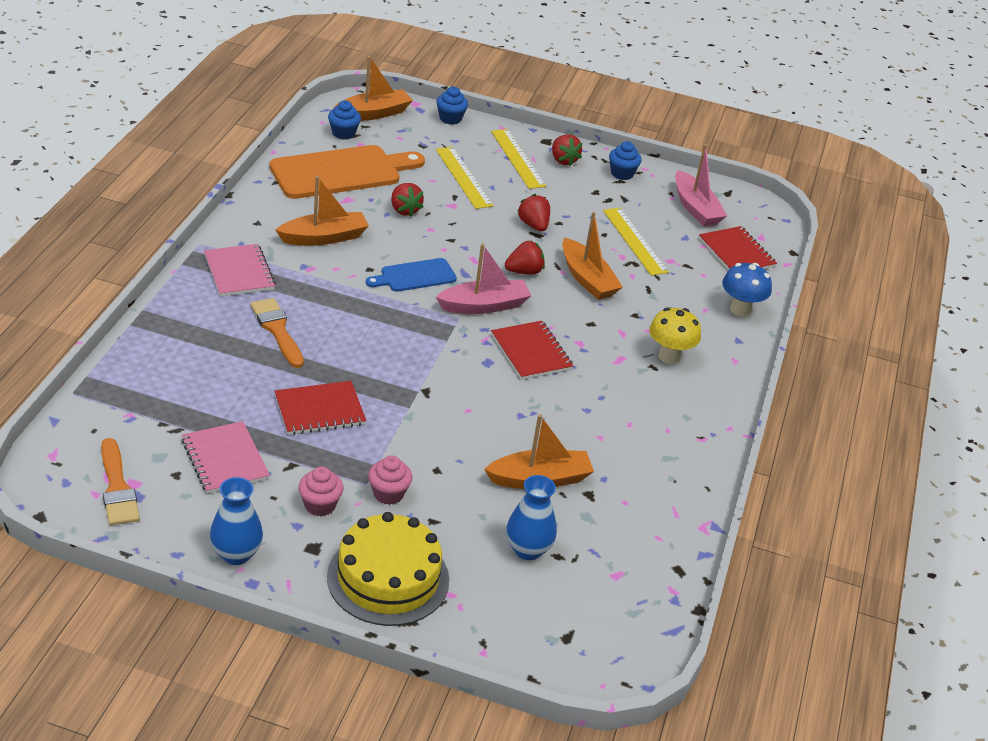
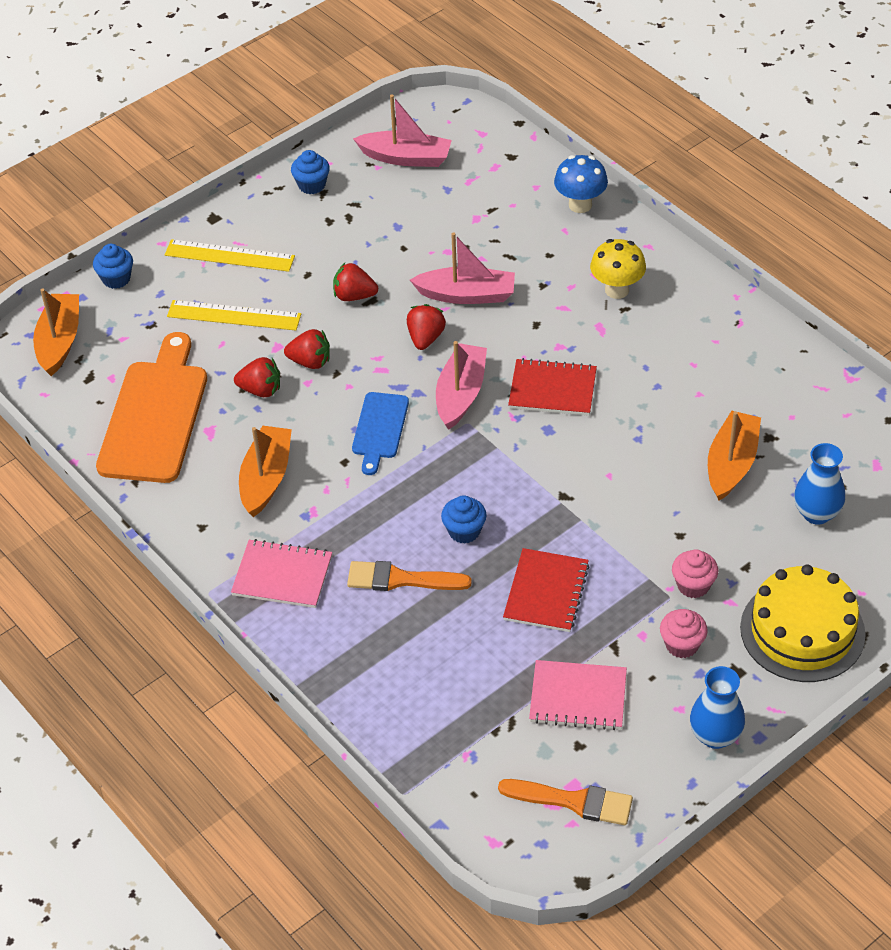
camera: 50 degrees left, 10 degrees up
(343, 133) = (81, 384): blue cupcake -> blue cupcake (464, 531)
(563, 160) = (257, 220): red strawberry -> red strawberry (310, 362)
(587, 279) = (467, 295): orange boat -> pink boat
(635, 241) = (429, 229): yellow ruler -> none
(736, 253) = (494, 164): red notebook -> none

